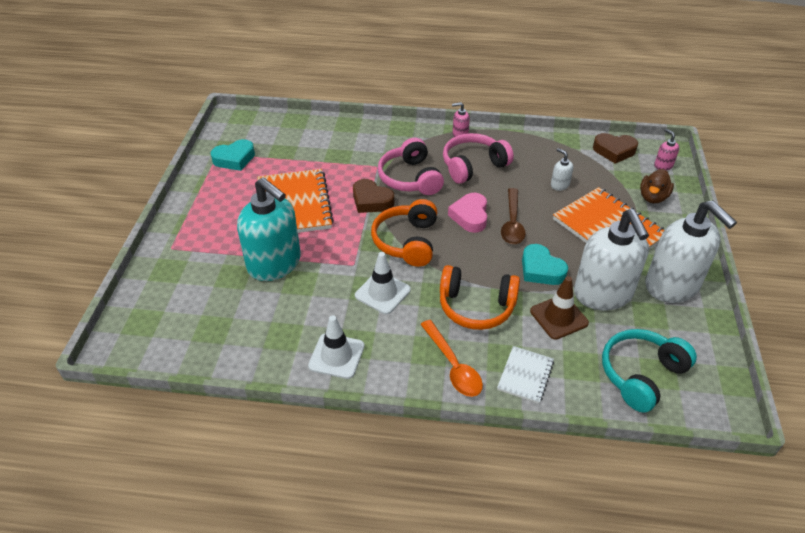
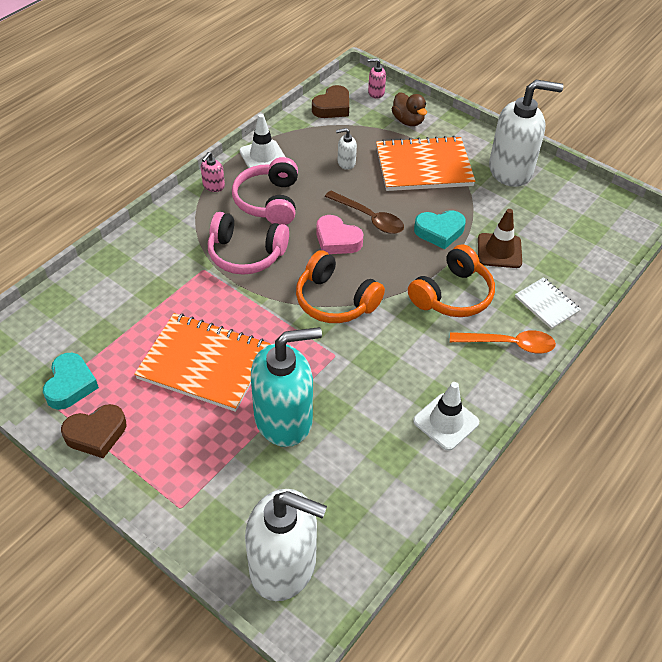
camera: 60 degrees left, 5 degrees up
(371, 201) = (253, 299): brown heart -> brown heart (96, 434)
(382, 293) = (389, 351): white traffic cone -> white traffic cone (263, 156)
(603, 294) = (492, 212): white soap dispenser -> white soap dispenser (284, 565)
(641, 374) = (585, 239): turquoise headphones -> none

